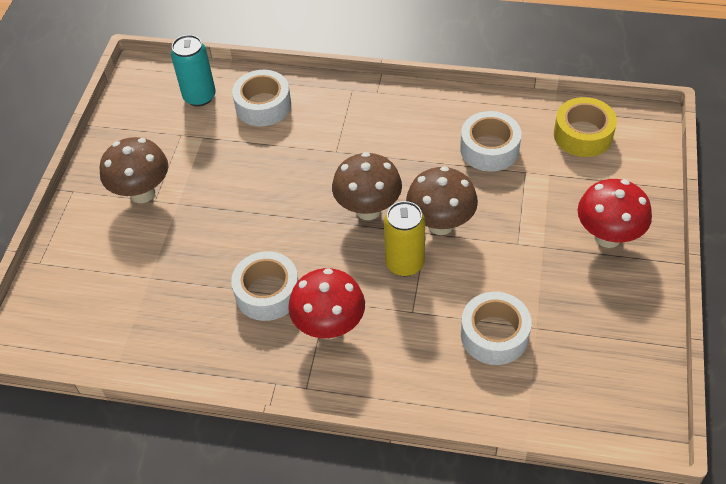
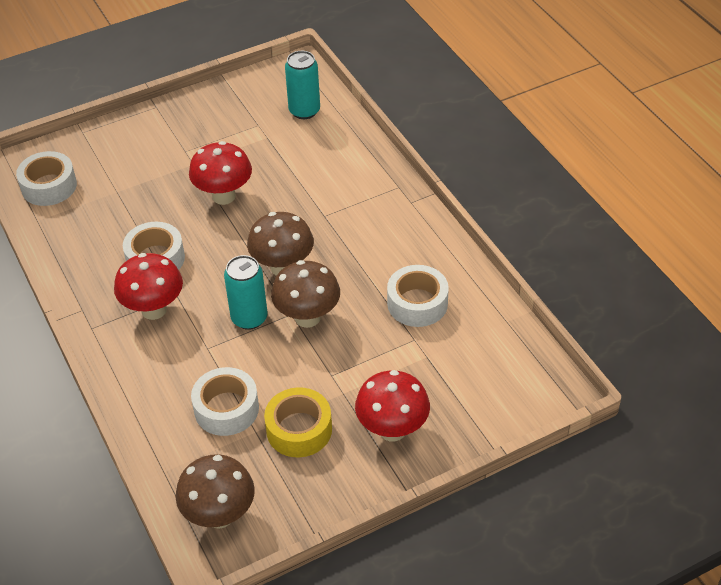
camera: 50 degrees right, 5 degrees down
(142, 193) = (186, 141): brown mushroom -> brown mushroom (219, 515)
(242, 204) = (224, 196): none -> red mushroom
(263, 105) = (330, 149): white tape -> white tape (49, 186)
(405, 263) = (249, 318): yellow can -> turquoise can
(583, 135) = (495, 355): yellow tape -> yellow tape (299, 429)

